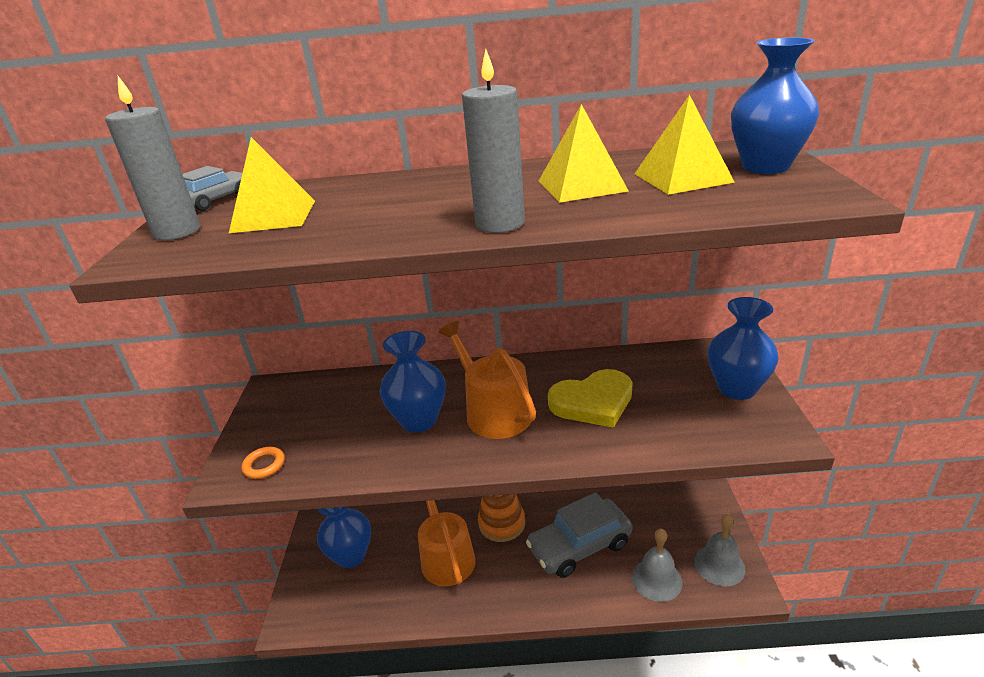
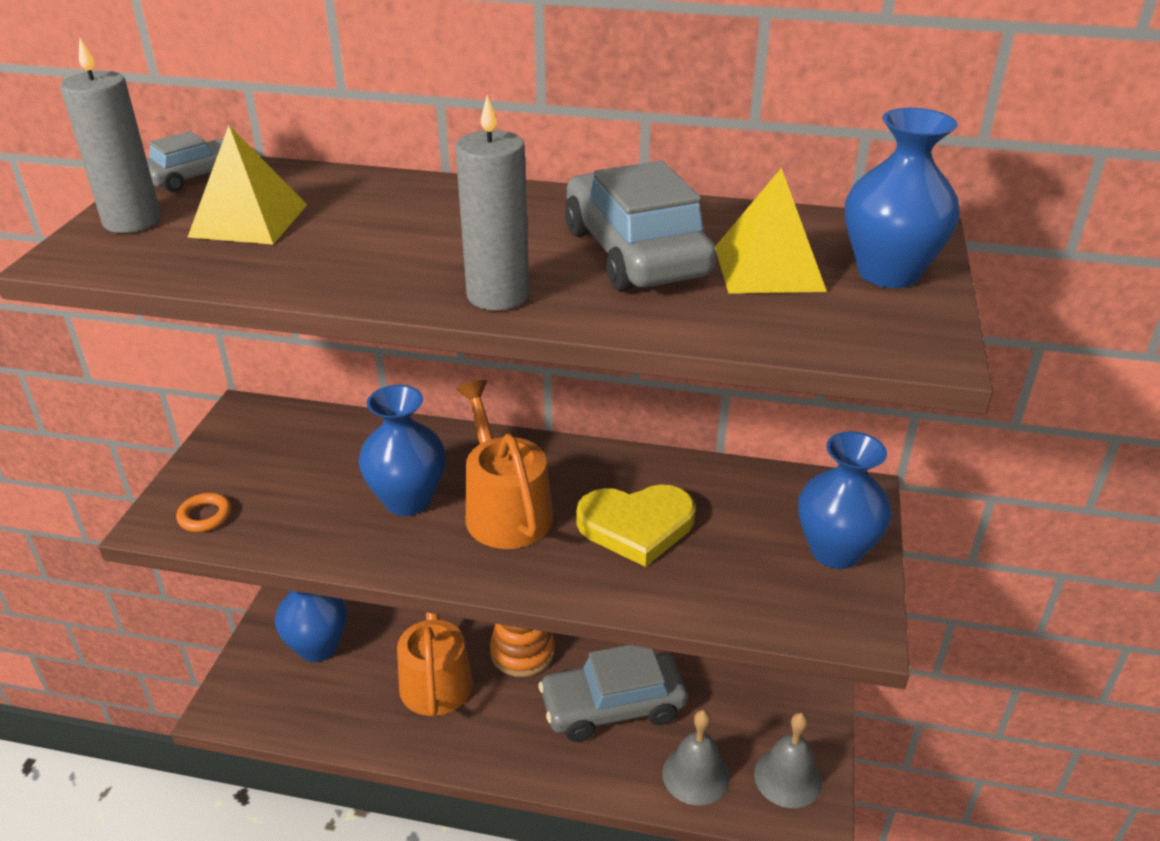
camera: 10 degrees right, 5 degrees up
(581, 185) = (635, 253): yellow pyramid -> grey car

